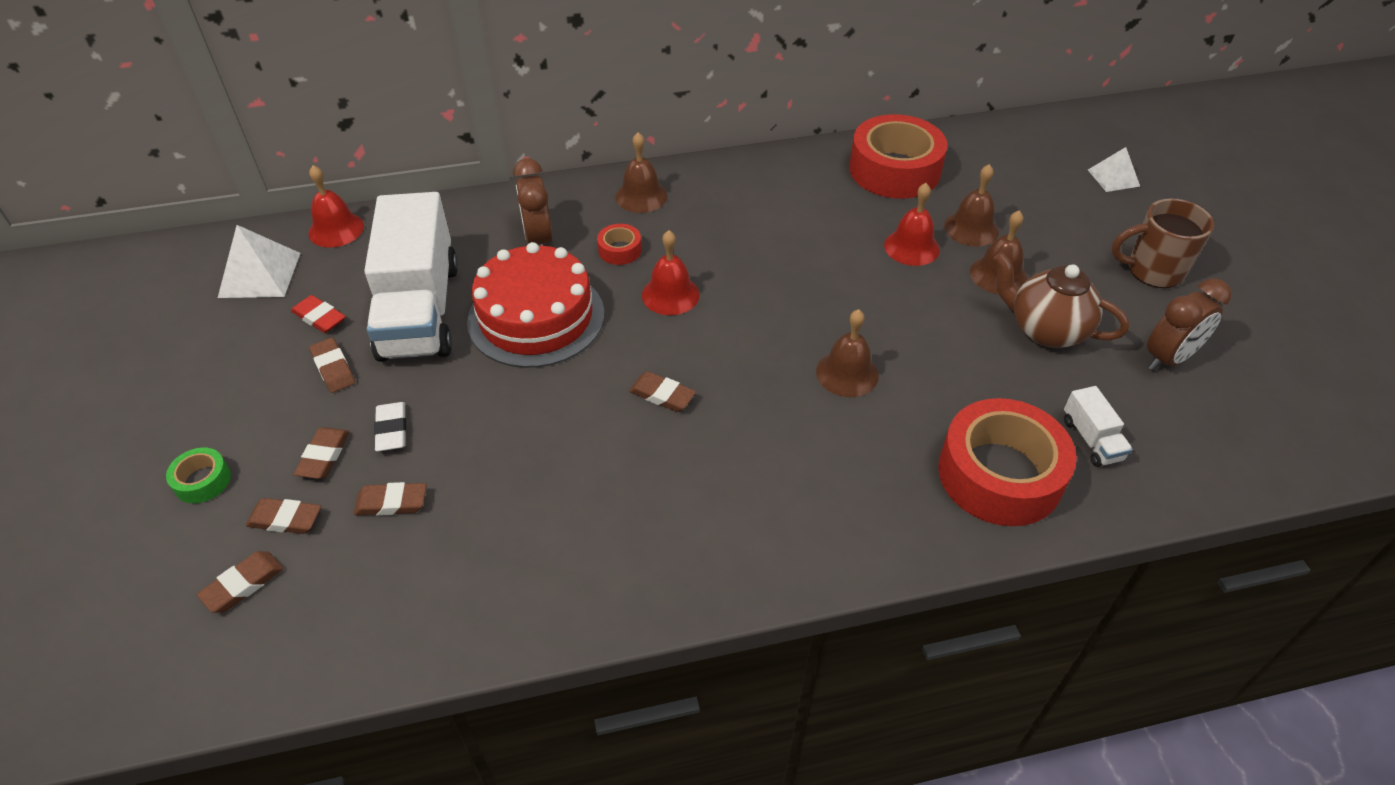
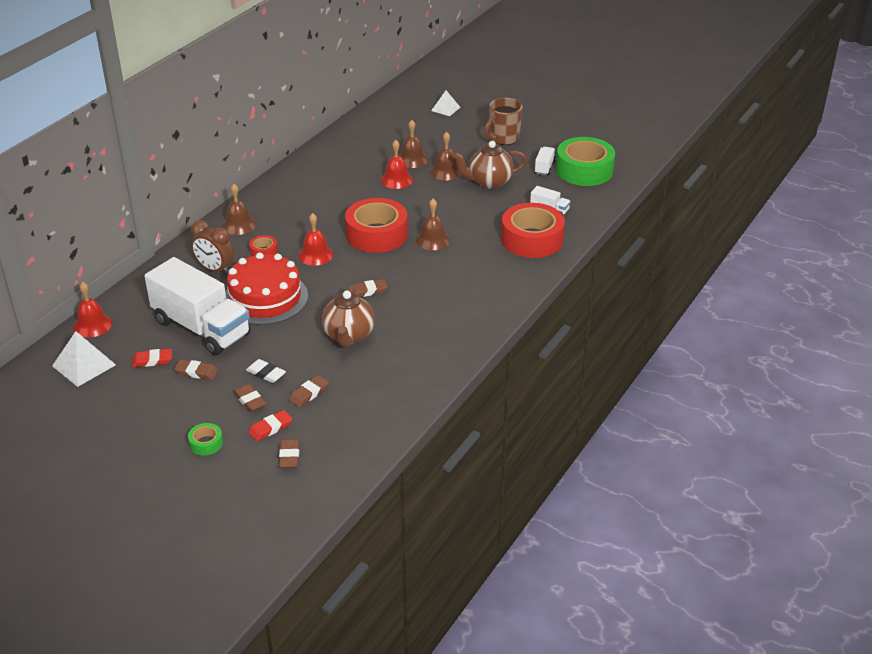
camera: 45 degrees left, 10 degrees down
(285, 519) = (270, 428): brown eraser -> red eraser
(550, 449) = (349, 336): none -> brown teapot
(894, 170) = (346, 152): red tape -> red tape (376, 234)
(1168, 358) = (544, 167): brown clock -> white truck
(1237, 405) = (584, 170): none -> green tape

